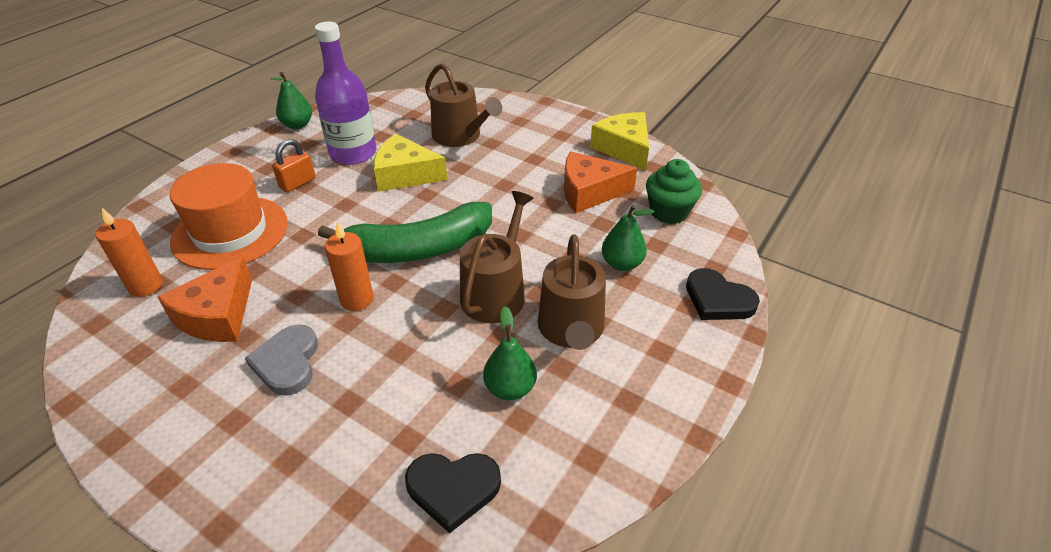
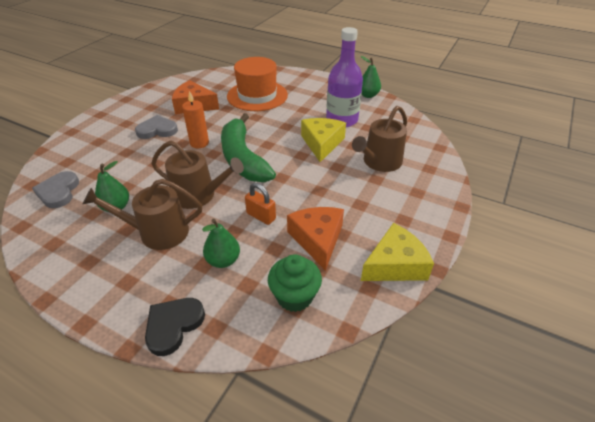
camera: 85 degrees right, 0 degrees up
(145, 285) = (217, 84): orange candle -> none
(297, 183) = (305, 106): orange padlock -> orange padlock (261, 216)
(453, 489) = (58, 192): black heart -> grey heart

